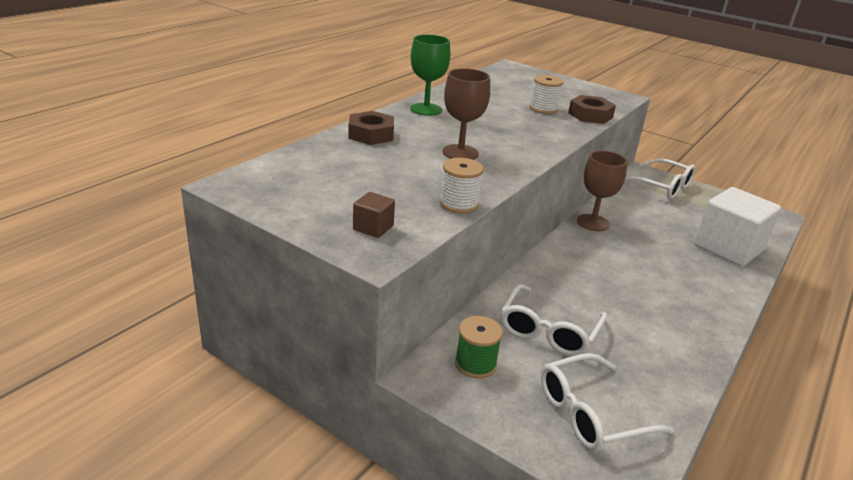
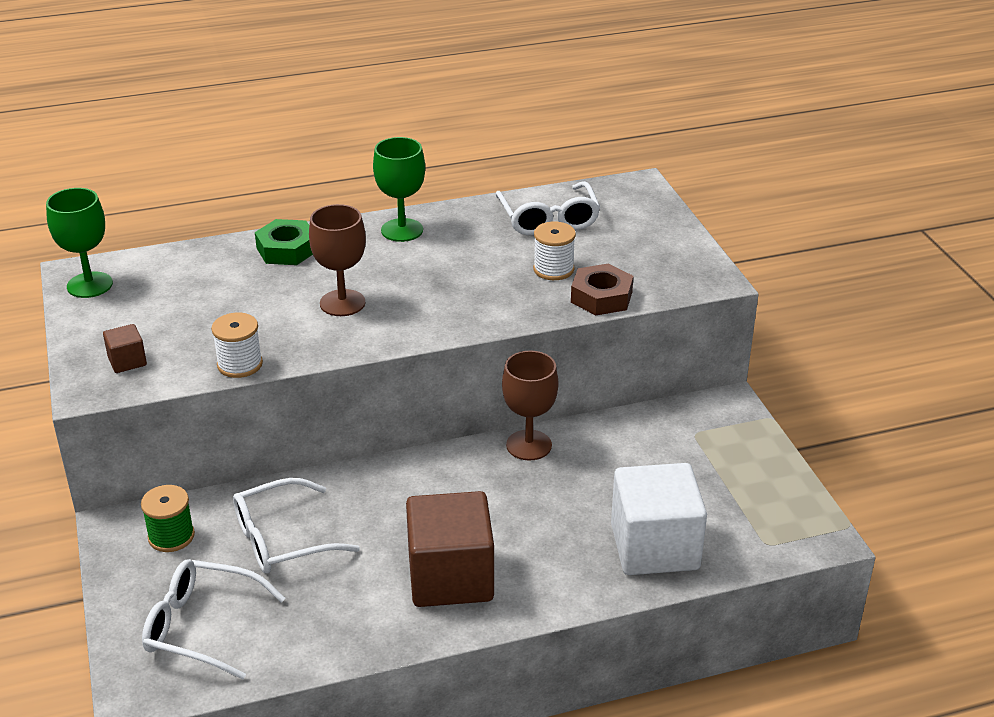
camera: 40 degrees right, 5 degrees up
(254, 190) = (89, 285): none -> green goblet
(371, 134) = (287, 249): brown nut -> green nut
(661, 187) = (715, 432): white glasses -> white glasses (548, 219)
(671, 307) = (450, 577): none -> brown cube

